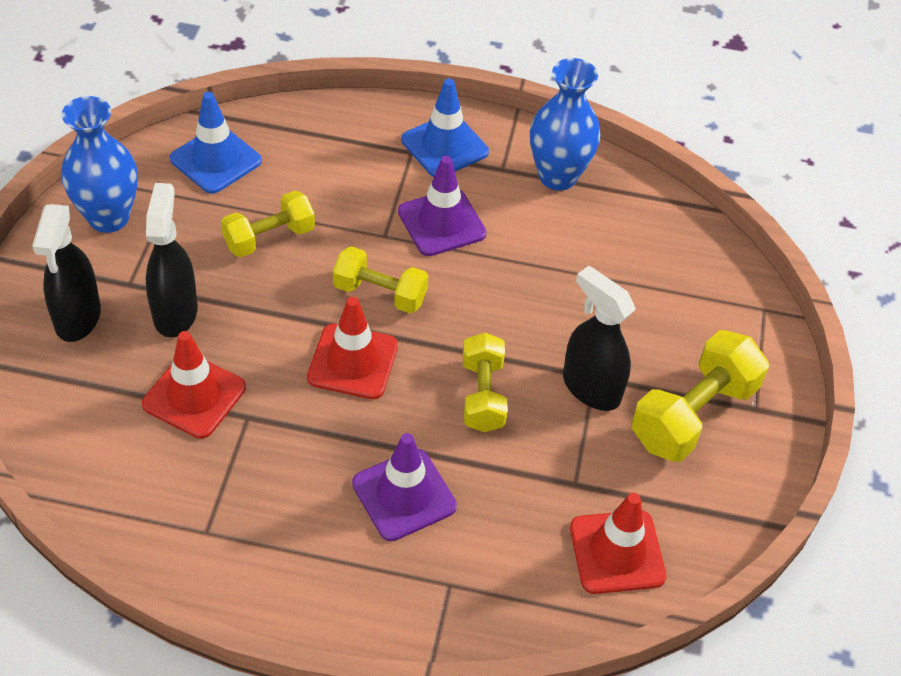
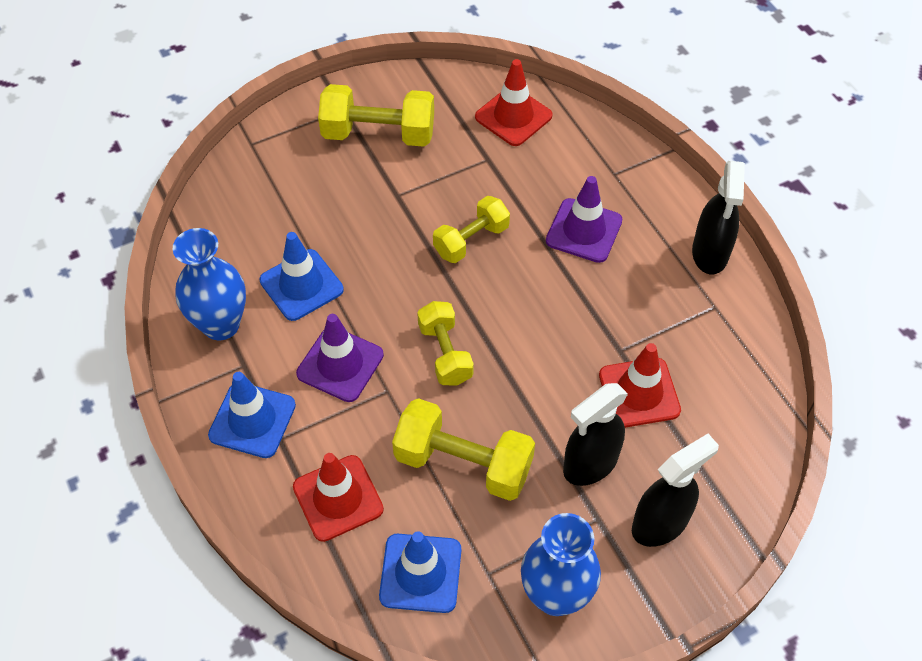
camera: 125 degrees left, 5 degrees up
(269, 238) = (463, 463): yellow dumbbell -> yellow dumbbell, size x1.52
(353, 362) = (518, 326): red traffic cone -> red traffic cone (338, 498)
(550, 246) = (301, 285): none -> blue traffic cone
(591, 388) = (408, 191): black spray bottle -> black spray bottle (710, 253)

